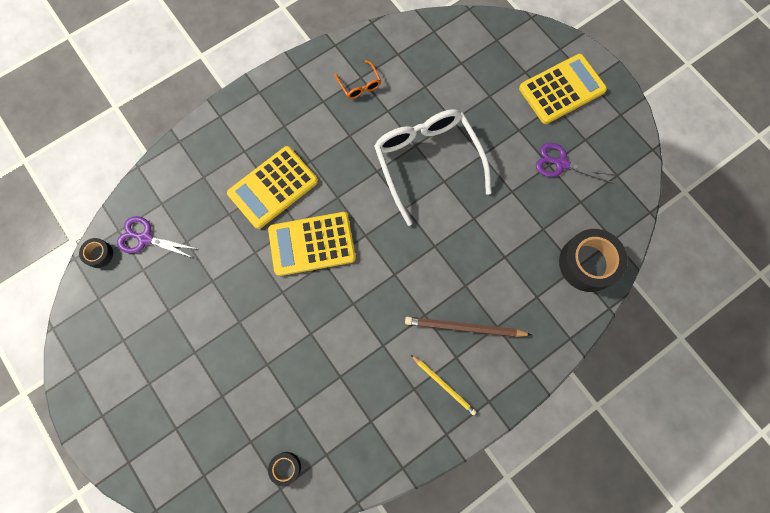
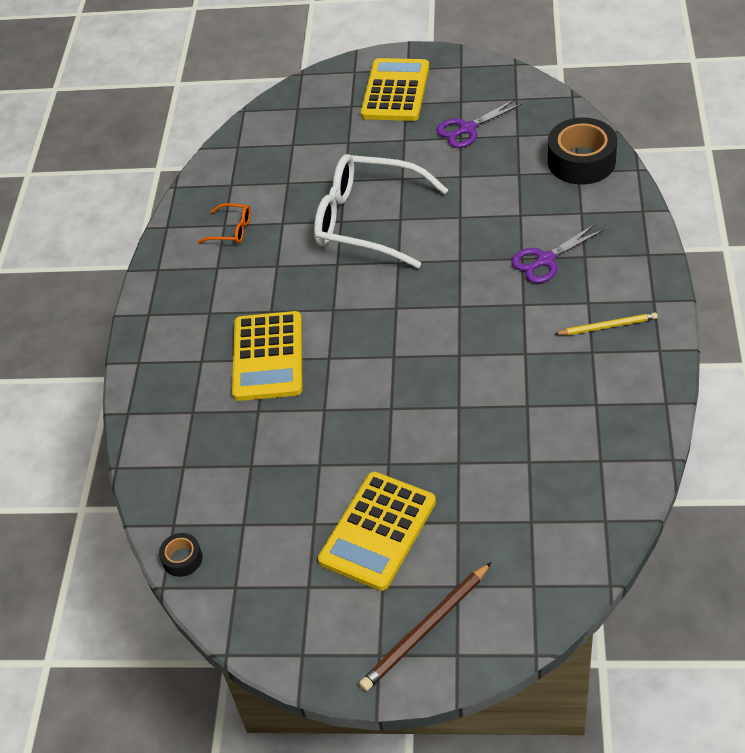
camera: 45 degrees left, 25 degrees down
(145, 238) = (208, 503): purple scissors -> purple scissors (545, 260)
(285, 467) = (585, 503): black tape -> none
(312, 244) = (362, 356): yellow calculator -> yellow calculator (378, 531)
(465, 328) = (564, 280): brown pencil -> brown pencil (426, 628)

